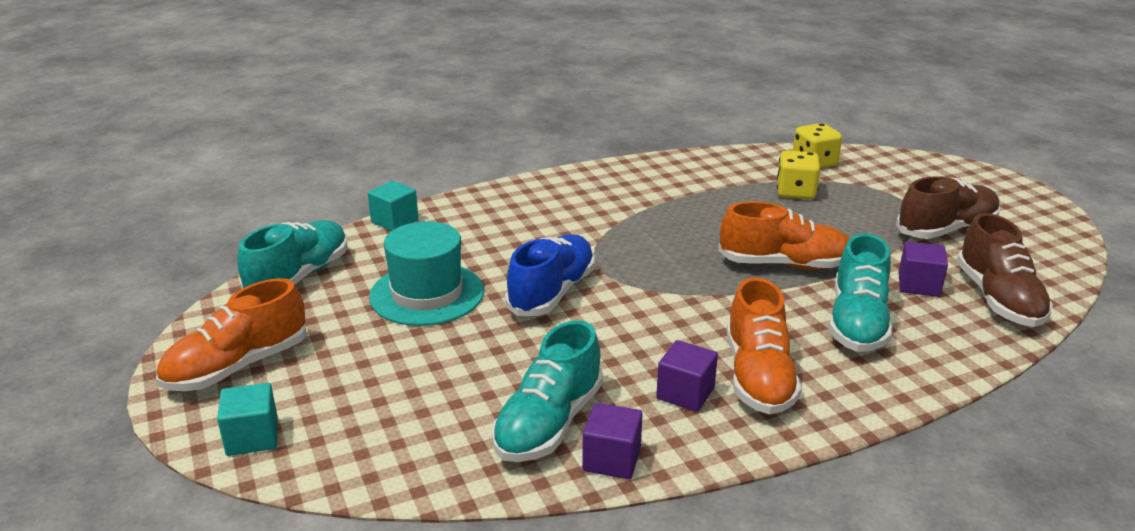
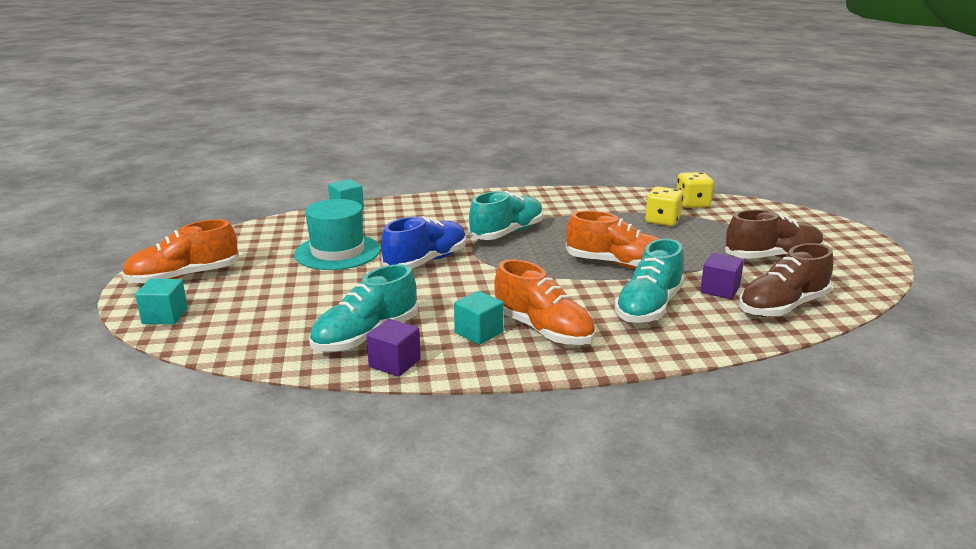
camera: 15 degrees right, 5 degrees down
(299, 276) = (259, 233): turquoise shoe -> turquoise shoe (507, 233)
(685, 393) = (479, 333): purple cube -> turquoise cube
(758, 376) = (543, 330): orange shoe -> orange shoe turned 60 degrees counterclockwise
(998, 299) = (782, 307): brown shoe -> brown shoe turned 45 degrees clockwise

